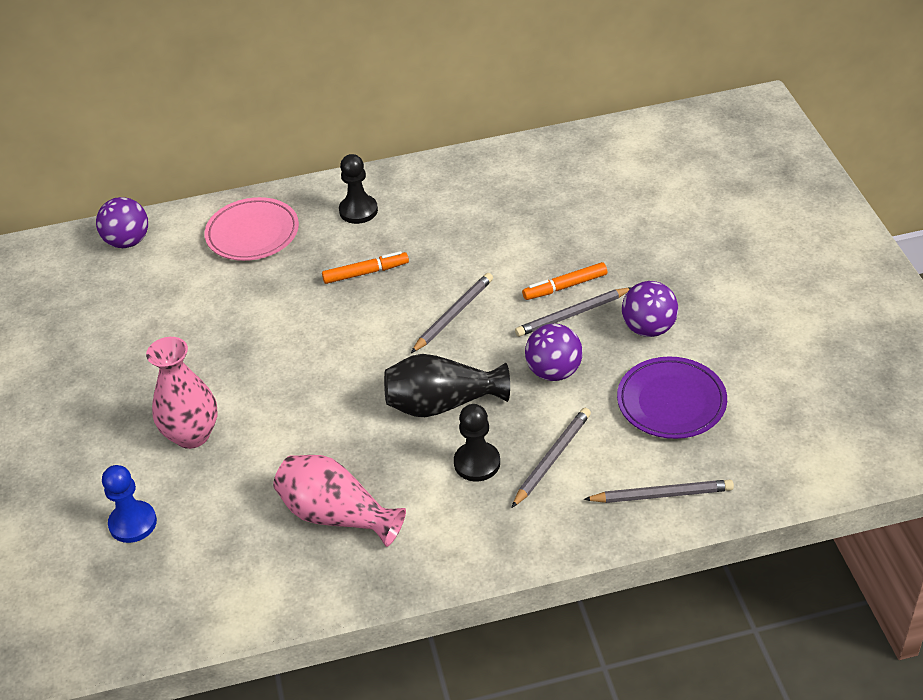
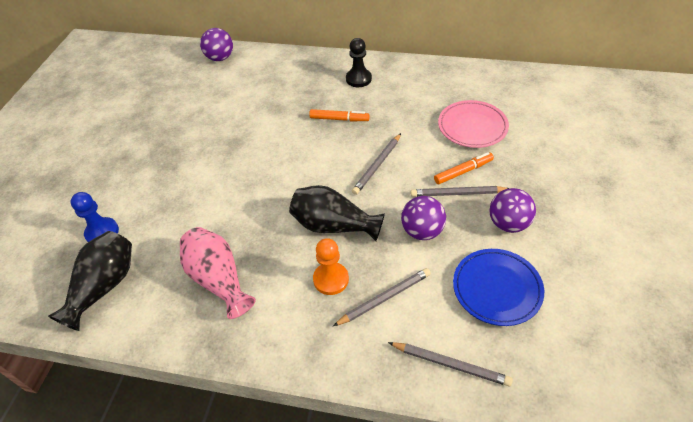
camera: 25 degrees right, 5 degrees up
(189, 580) = (104, 286): none -> black vase
(192, 435) = (173, 187): pink vase -> none
(252, 234) = (289, 74): pink plate -> pink plate (472, 127)
(453, 315) = (377, 165): grey pencil -> grey pencil turned 150 degrees clockwise
(477, 463) = (331, 279): black pawn -> orange pawn
(565, 286) = (463, 171): orange marker -> orange marker turned 150 degrees clockwise
(671, 402) = (496, 289): purple plate -> blue plate

